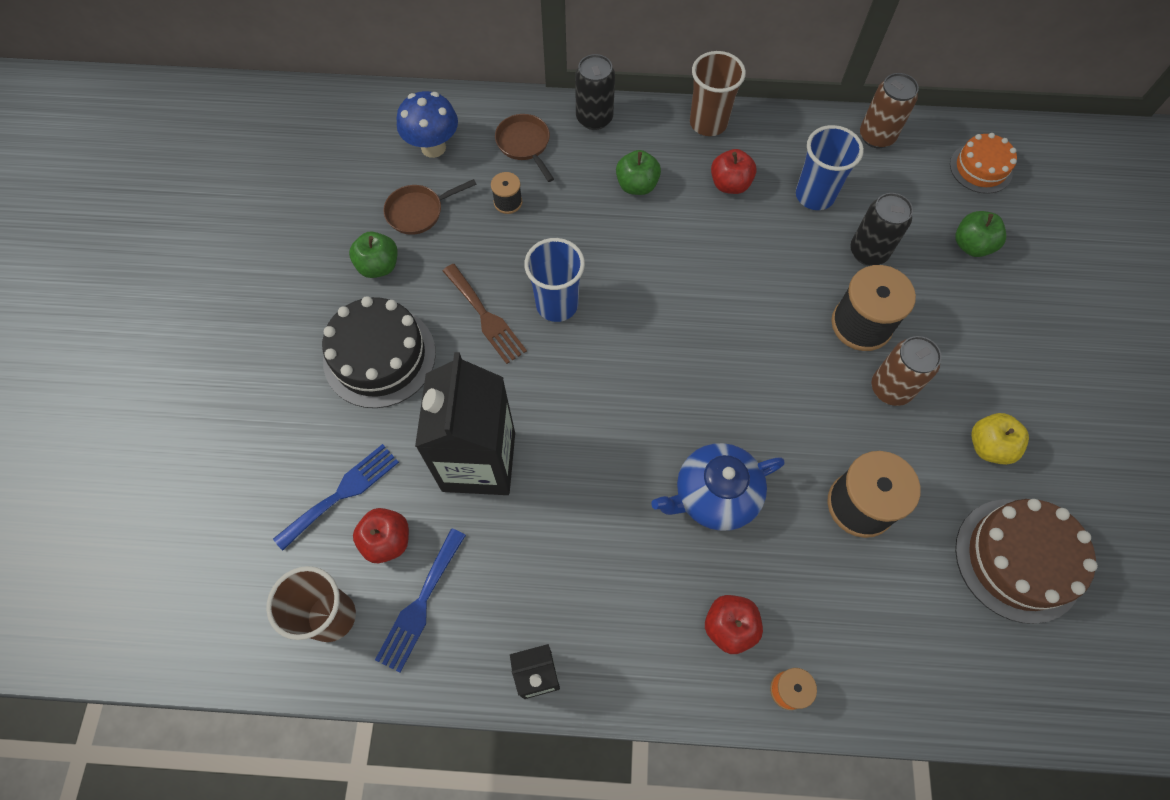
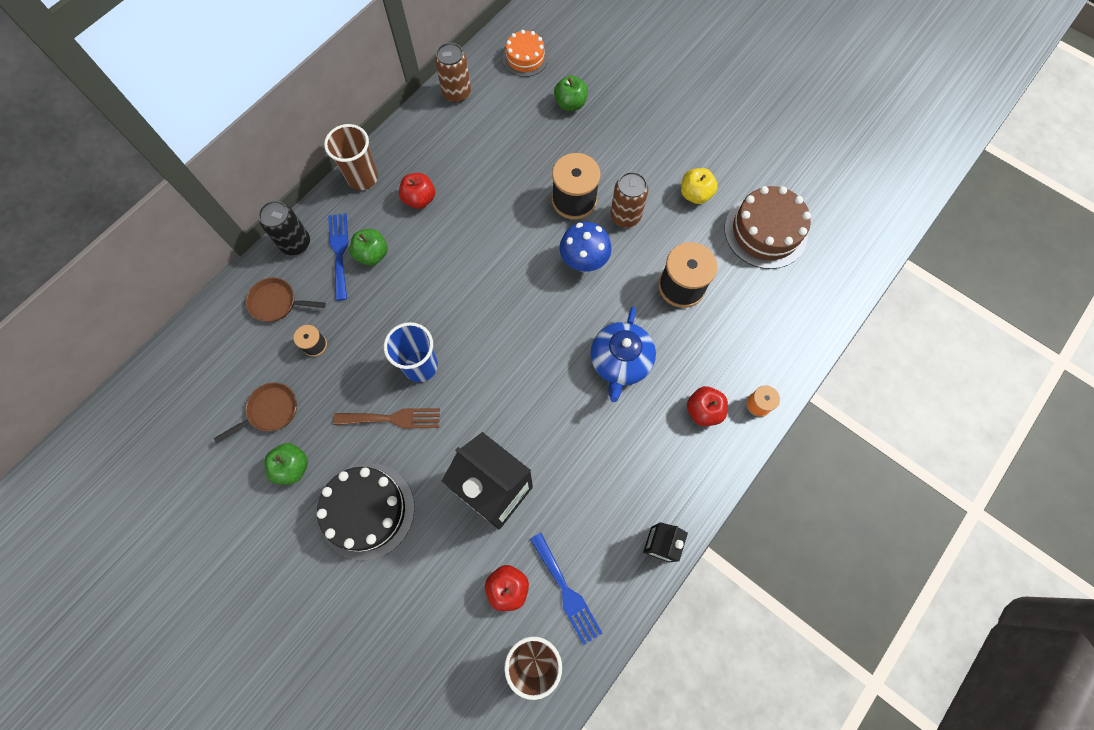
camera: 55 degrees left, 5 degrees up
(342, 493) = (451, 599): blue fork -> blue fork (339, 252)
(418, 212) = (270, 411): brown pan -> brown pan turned 135 degrees counterclockwise
(433, 147) = (224, 366): blue mushroom -> blue mushroom (583, 262)
(814, 195) = (468, 158): blue cup -> none
(868, 252) = (531, 159): black can -> none

